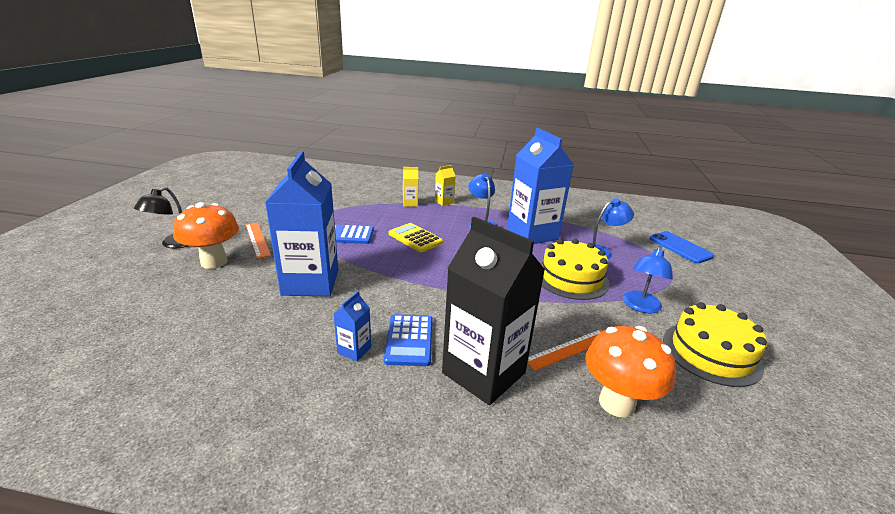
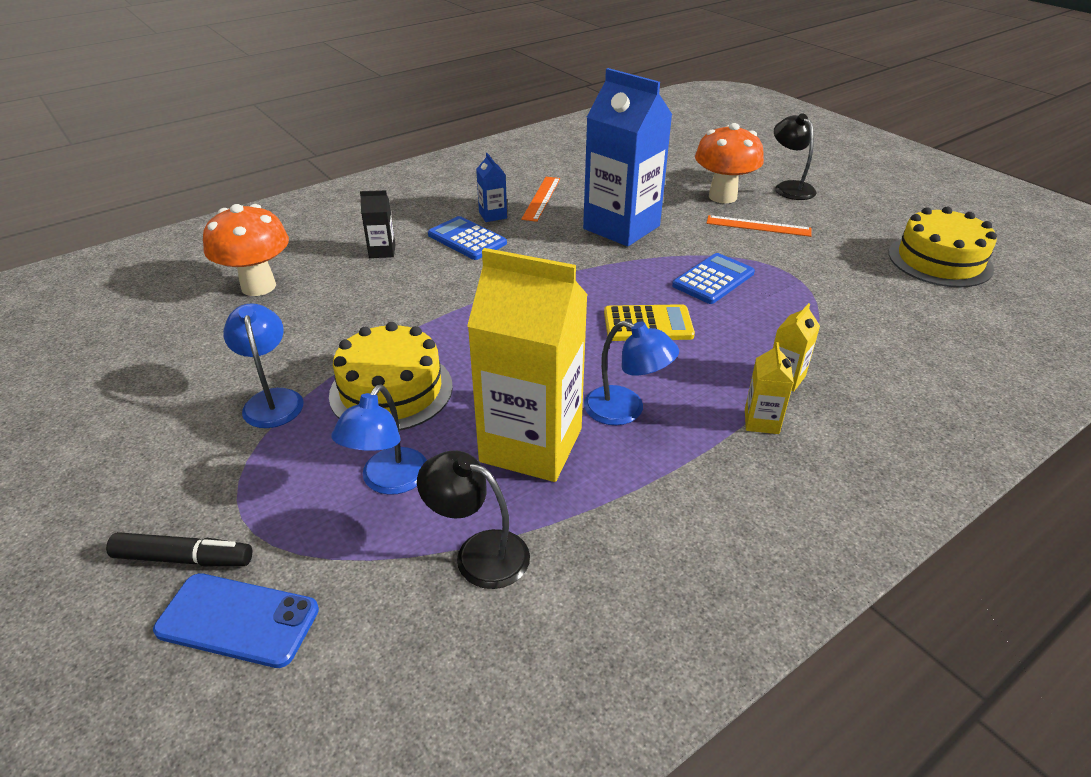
camera: 135 degrees right, 10 degrees up
(483, 373) = (382, 251): black carton -> black carton, size x0.42
(532, 234) = (531, 445): blue carton -> yellow carton
(569, 349) = (327, 304): orange ruler -> orange ruler (541, 198)
(584, 224) = (479, 553): none -> black lamp
(701, 270) = (184, 559): none -> black marker
(711, 353) = (167, 383): yellow cake -> yellow cake (939, 260)

